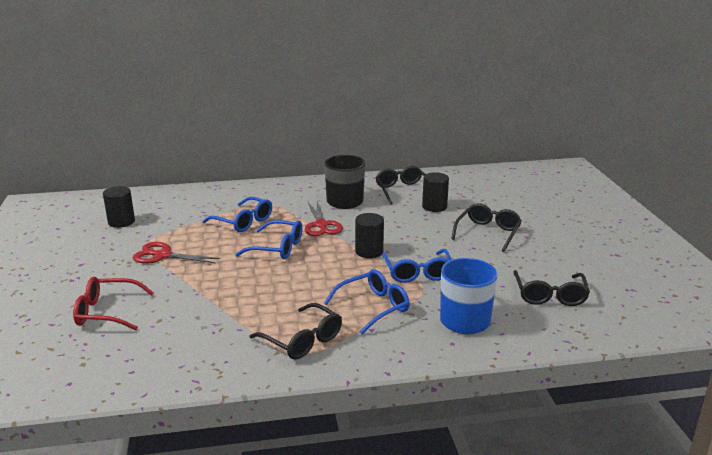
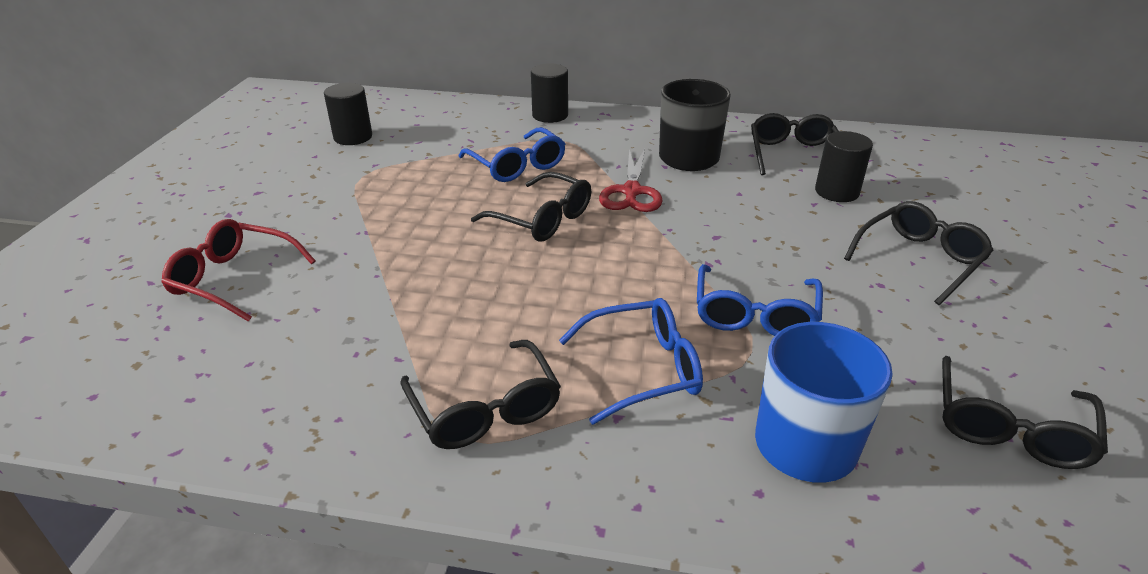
camera: 20 degrees right, 10 degrees up
(163, 255) = (371, 199): red scissors -> none
(277, 248) = (541, 219): blue glasses -> black glasses
(369, 251) = (686, 255): black cylinder -> black cylinder (550, 115)

